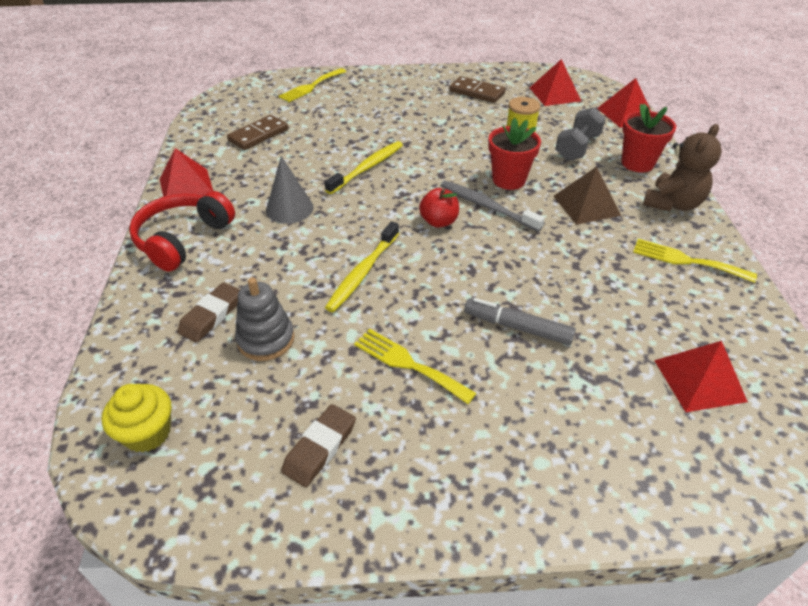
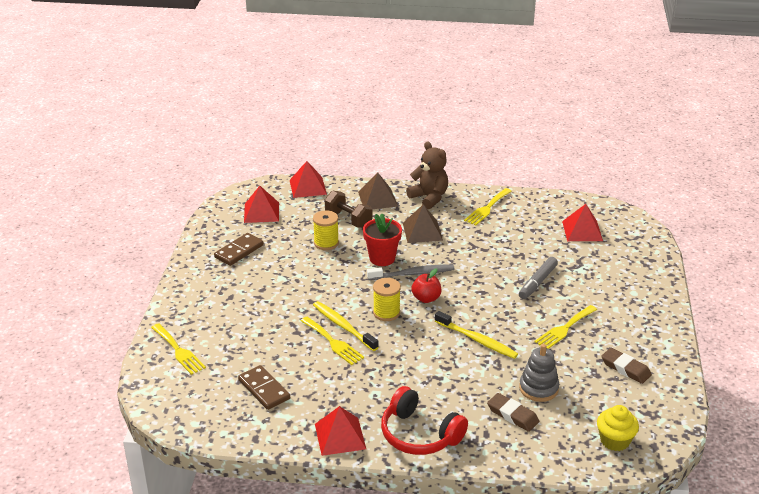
camera: 80 degrees left, 10 degrees down
(289, 208) = (391, 373): grey cone -> none
(337, 165) = (333, 342): none -> yellow fork
(400, 194) = (386, 313): none -> yellow spool
(487, 206) = (413, 274): grey toothbrush -> grey toothbrush turned 150 degrees counterclockwise
(577, 147) = (348, 219): grey dumbbell -> brown dumbbell
(637, 163) = (377, 199): red flower pot -> brown pyramid

